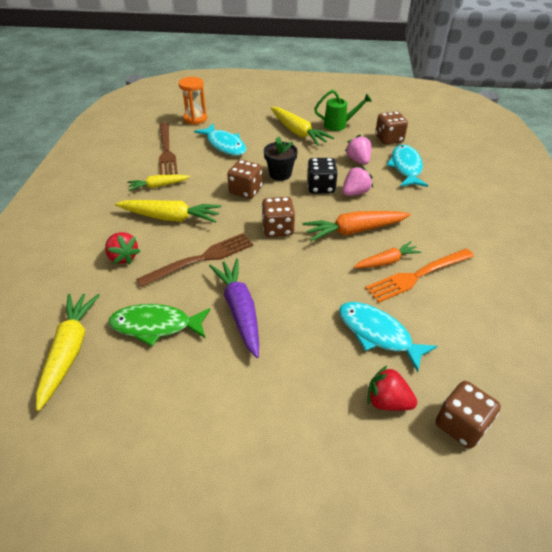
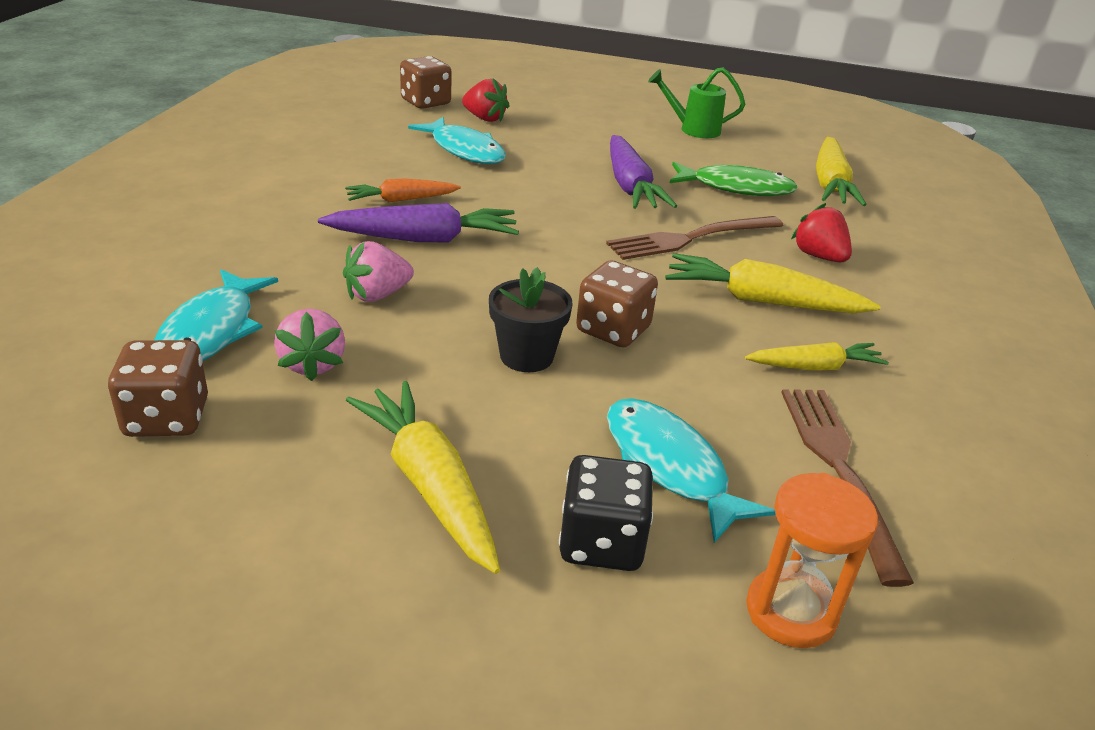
camera: 175 degrees left, 10 degrees down
(278, 229) = (558, 259): brown dice -> none
(321, 187) = (445, 315): black dice -> black dice (601, 542)
(339, 125) = (275, 499): green watering can -> green watering can (693, 130)
(354, 231) = (424, 239): orange carrot -> purple carrot
(417, 276) = (370, 182): orange fork -> none

